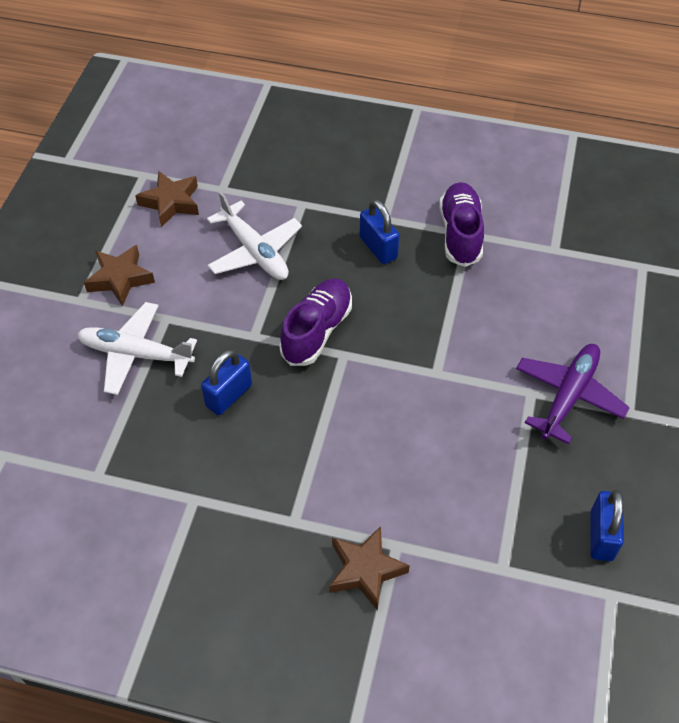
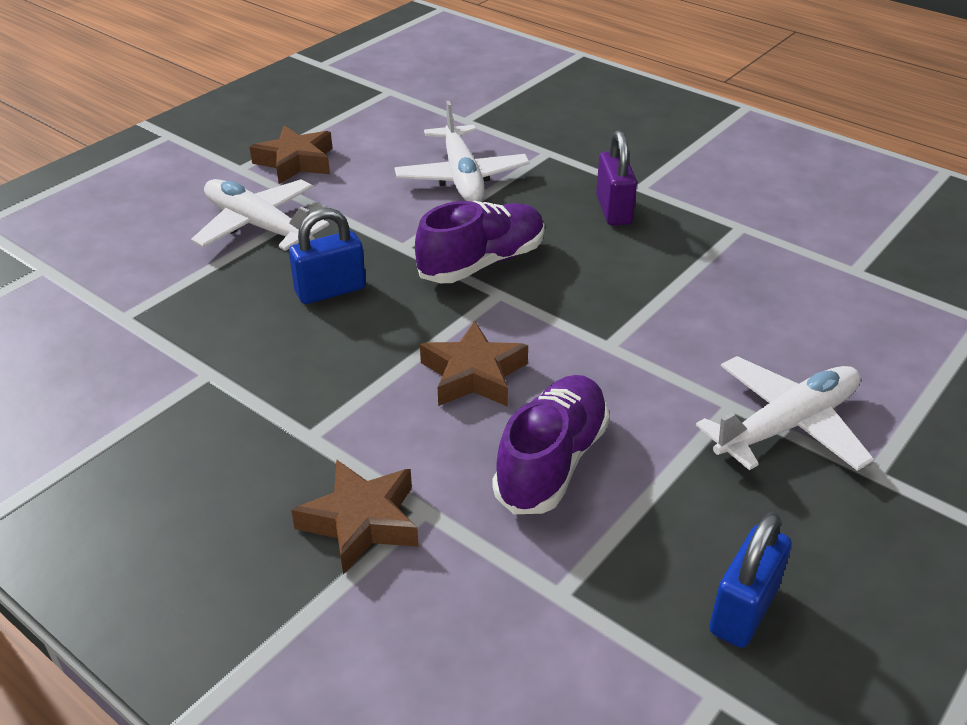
camera: 25 degrees right, 15 degrees down
(171, 202) = (401, 117): brown star -> brown star (474, 374)
(378, 248) = (613, 210): blue padlock -> purple padlock
(460, 233) = (730, 223): purple shoe -> purple shoe (552, 461)
(568, 395) = (787, 425): purple plane -> white plane

